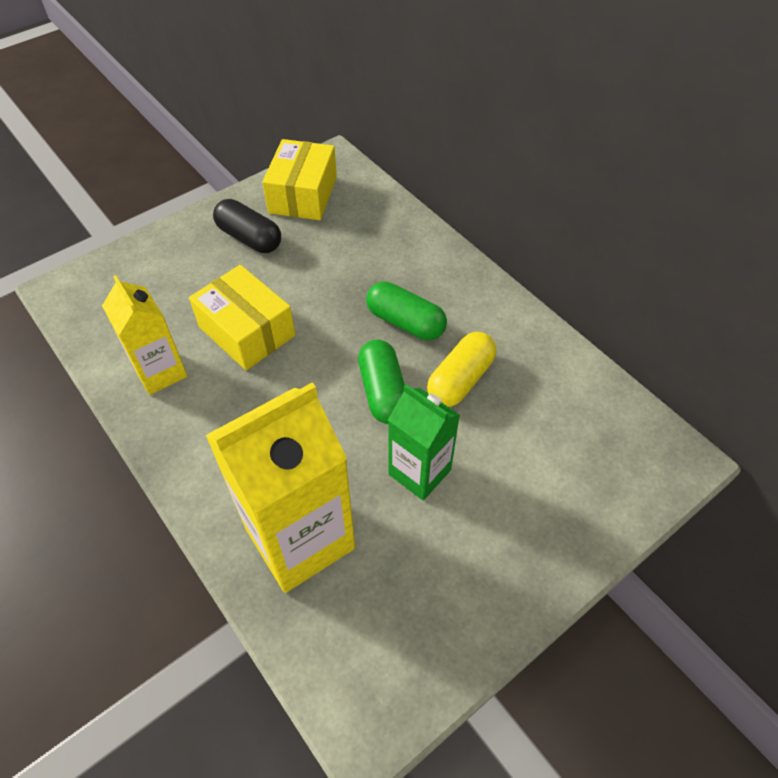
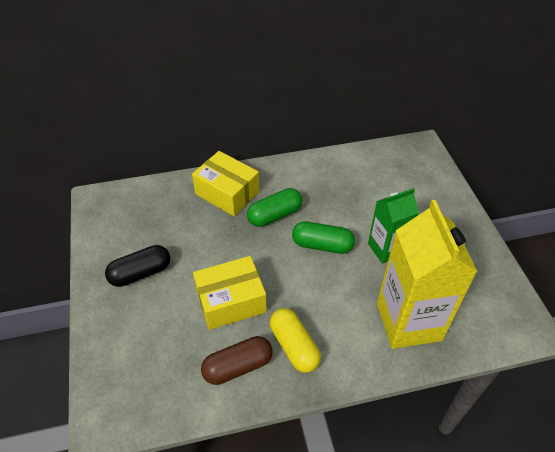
camera: 65 degrees left, 5 degrees down
(160, 372) = (238, 366): yellow carton -> brown capsule
(303, 195) = (120, 228): yellow box -> yellow box (227, 193)
(460, 380) = (332, 207): yellow capsule -> yellow capsule (294, 346)

